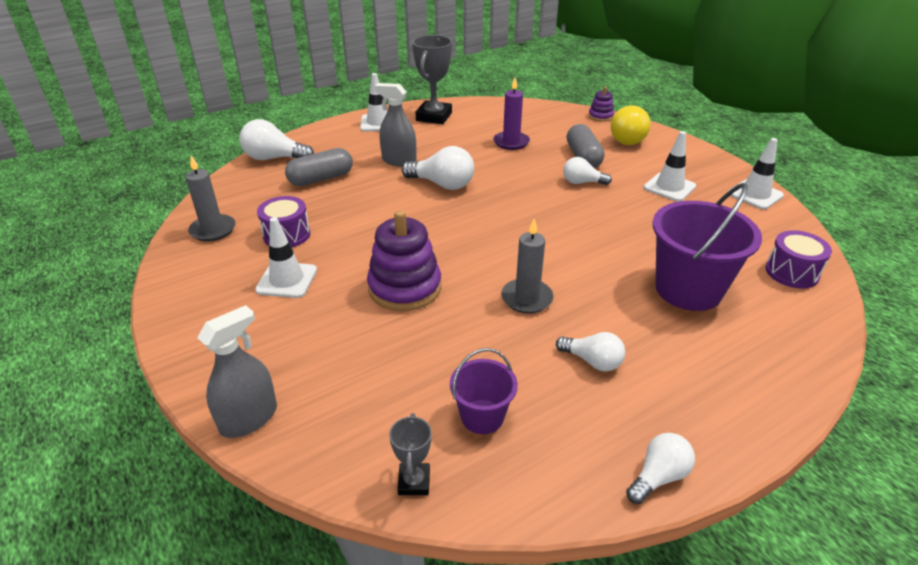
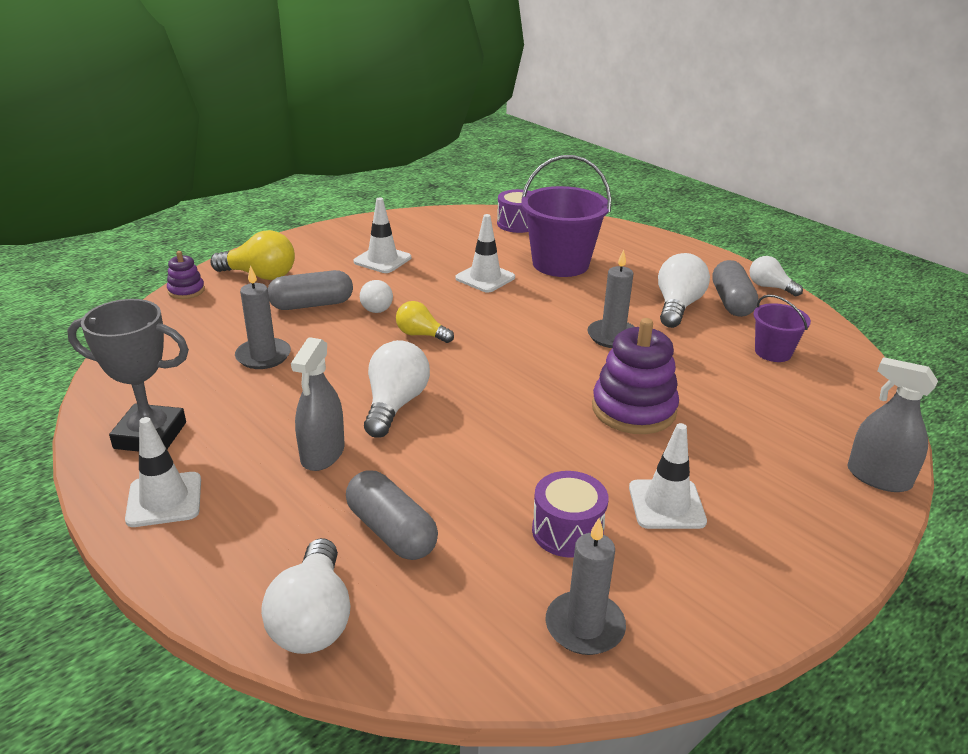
camera: 100 degrees left, 5 degrees down
(414, 482) = (857, 377): grey trophy -> none
(511, 142) = (263, 356): purple candle -> grey candle
(535, 199) = (421, 335): none -> yellow light bulb
(592, 361) = (677, 306): white light bulb -> white light bulb, size x1.58
(607, 416) = (731, 302): none -> grey capsule
(755, 194) = (391, 223): white traffic cone -> white traffic cone (485, 278)

